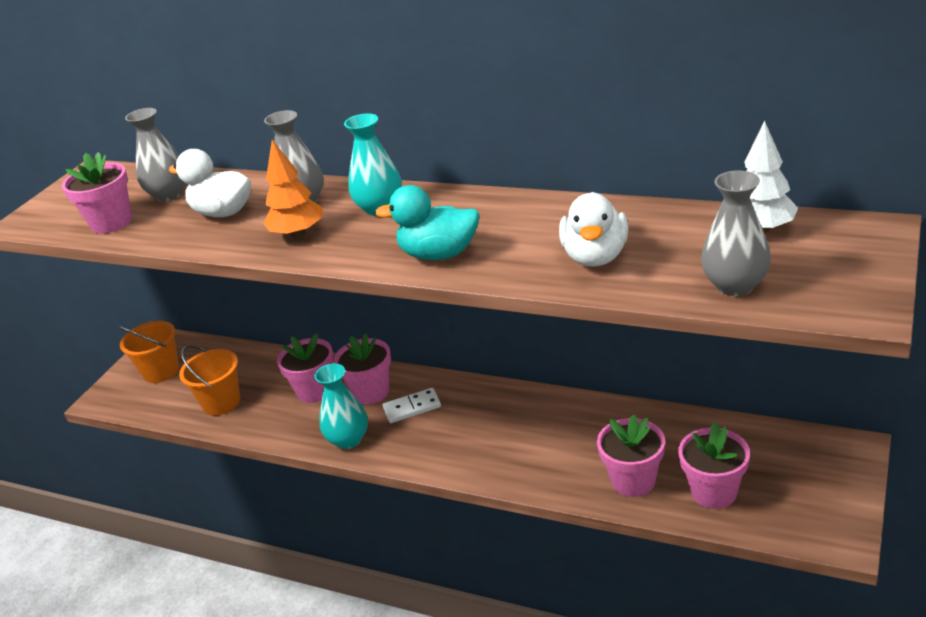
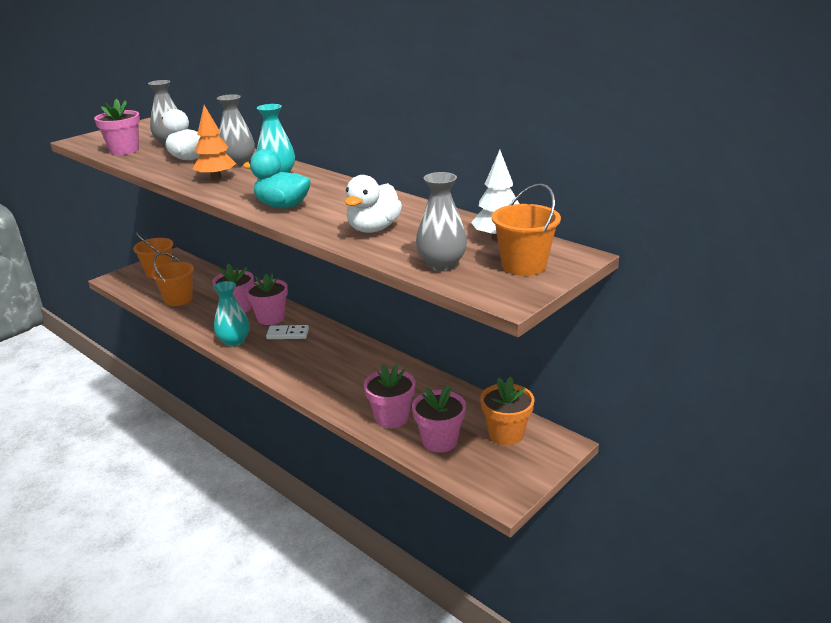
camera: 15 degrees right, 5 degrees down
(782, 457) = (506, 434): none -> orange flower pot
(832, 259) = (523, 265): none -> orange bucket

